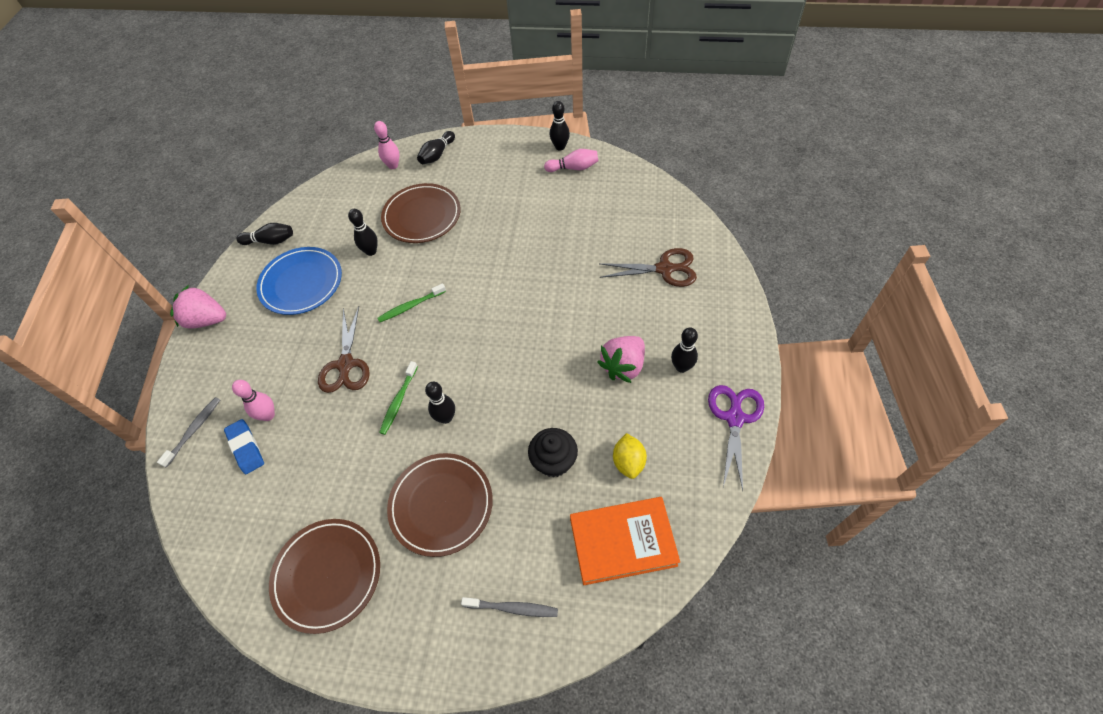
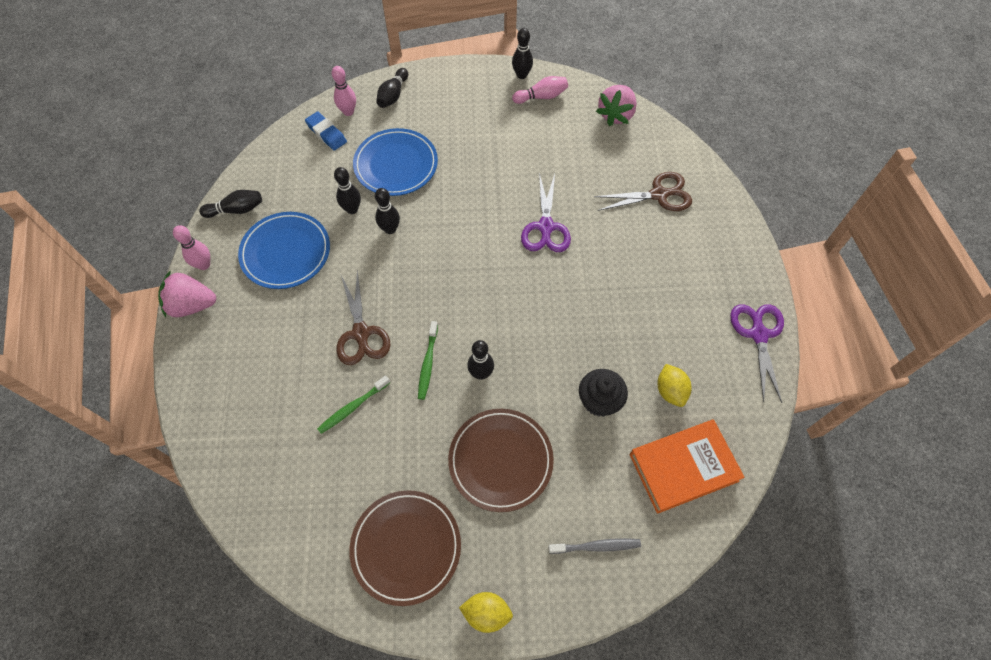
camera: 15 degrees left, 5 degrees up
(194, 430) = (217, 425): grey toothbrush -> none
(246, 448) = (280, 434): blue eraser -> blue eraser (326, 133)
(268, 415) = (294, 397): pink bowling pin -> pink bowling pin (204, 265)
(385, 656) = (486, 613): none -> yellow lemon
(411, 306) = (412, 263): green toothbrush -> green toothbrush (353, 407)
(422, 216) = (396, 165): brown plate -> blue plate
(545, 288) = (545, 228): none -> purple scissors
(623, 366) = (642, 298): pink strawberry -> pink strawberry (616, 115)
(681, 367) = (698, 291): black bowling pin -> black bowling pin (390, 229)

